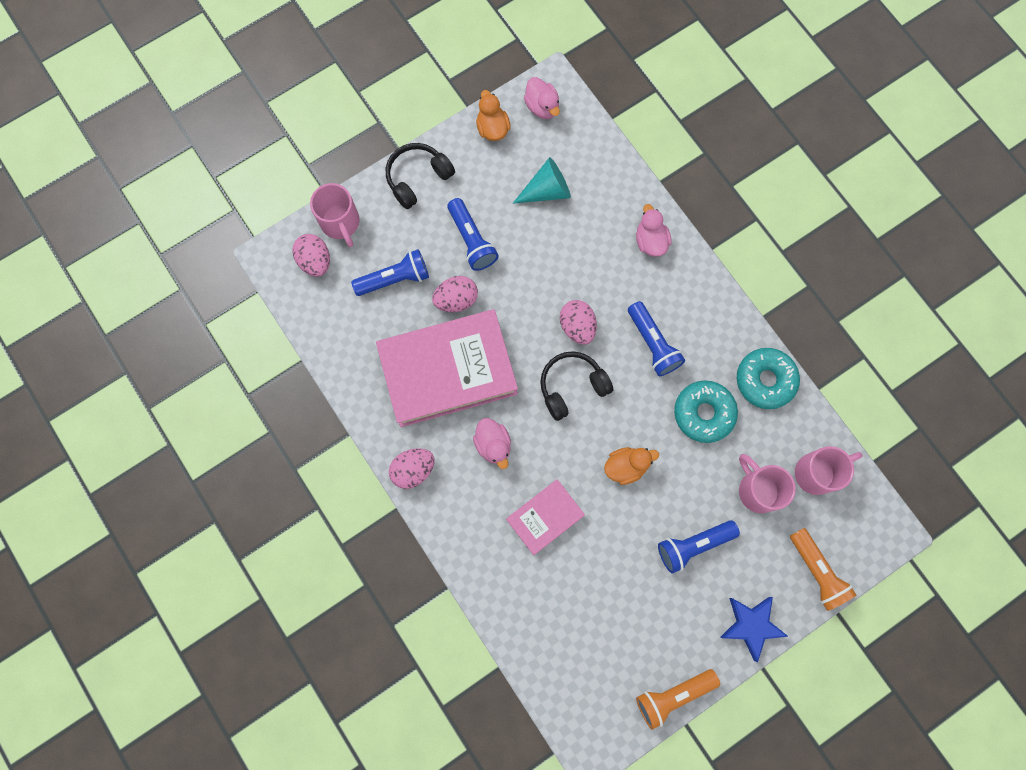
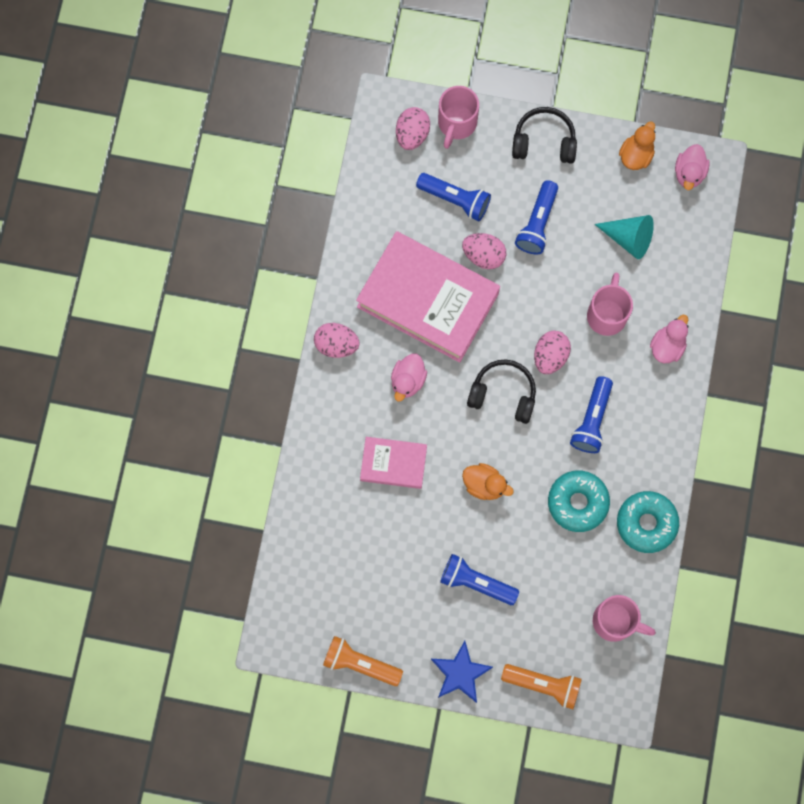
camera: 45 degrees right, 0 degrees up
(757, 490) = (560, 591): pink mug -> pink mug (607, 314)
(817, 571) = (544, 685): orange flashlight -> orange flashlight turned 90 degrees counterclockwise

